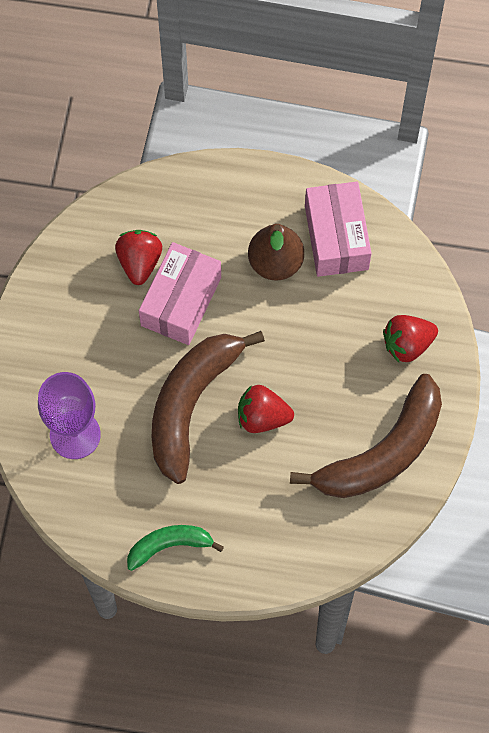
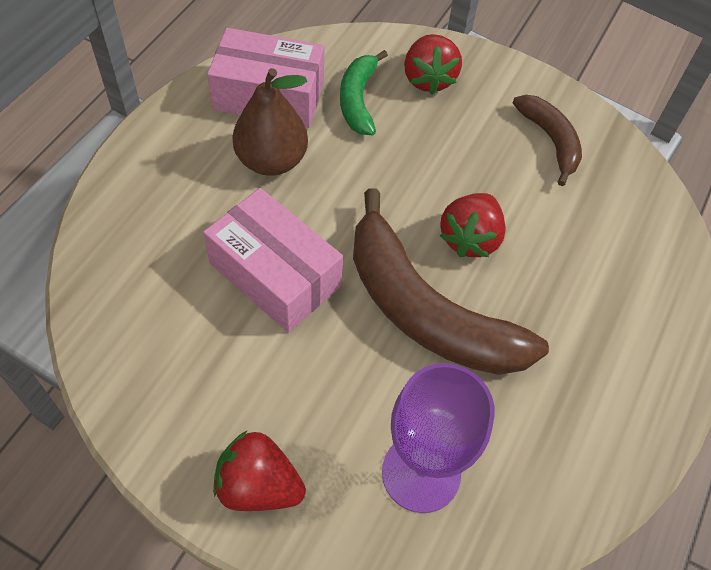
camera: 75 degrees left, 10 degrees down
(139, 262) = (195, 304): red strawberry -> red strawberry (258, 485)
(169, 546) = (621, 401): green banana -> green banana (358, 100)
(382, 452) = (550, 140): brown banana -> brown banana, size x0.53

